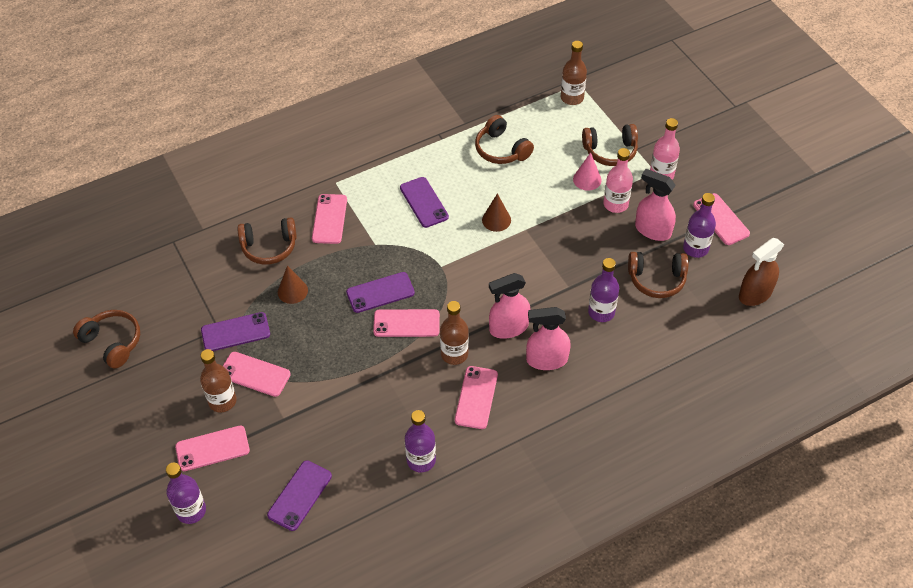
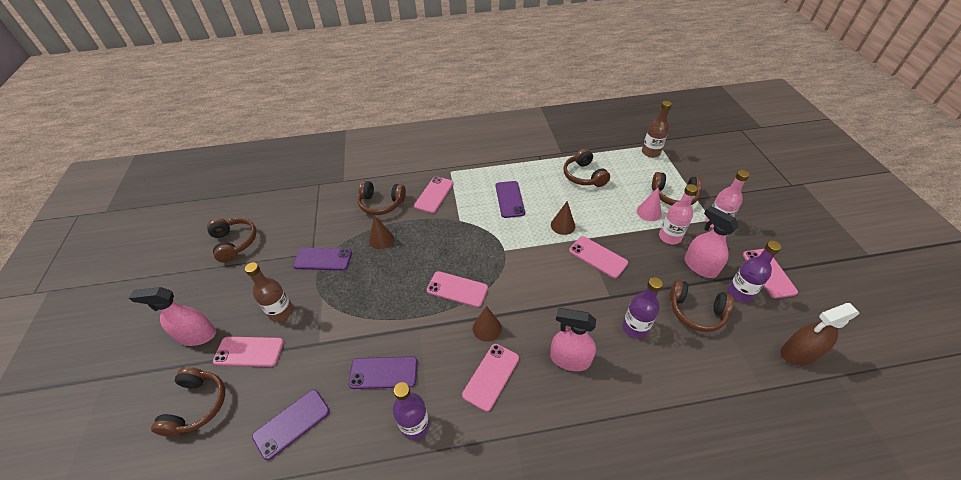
camera: 20 degrees right, 5 degrees down
(191, 511) = (197, 405): purple bottle -> brown headphones
(254, 374) = (318, 297): pink phone -> pink phone (598, 257)
(380, 293) = (447, 258): purple phone -> purple phone (383, 373)
(454, 354) = (487, 328): brown bottle -> brown cone
(508, 328) = (543, 318): pink spray bottle -> pink spray bottle (197, 335)

